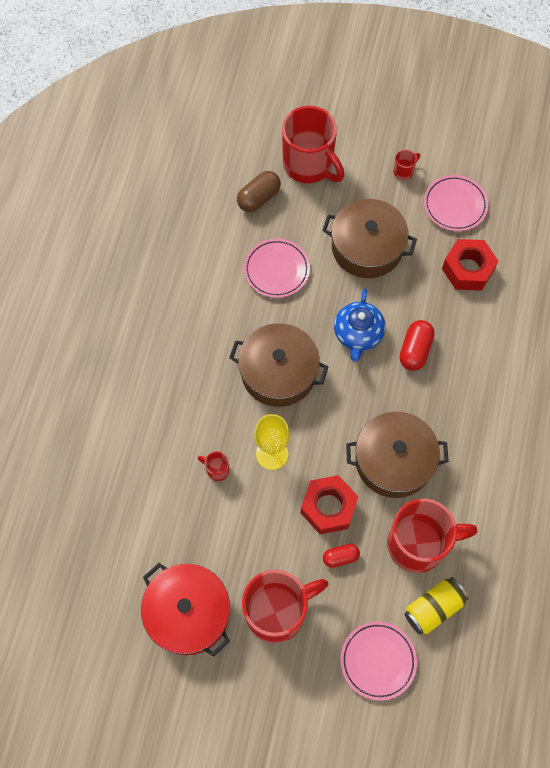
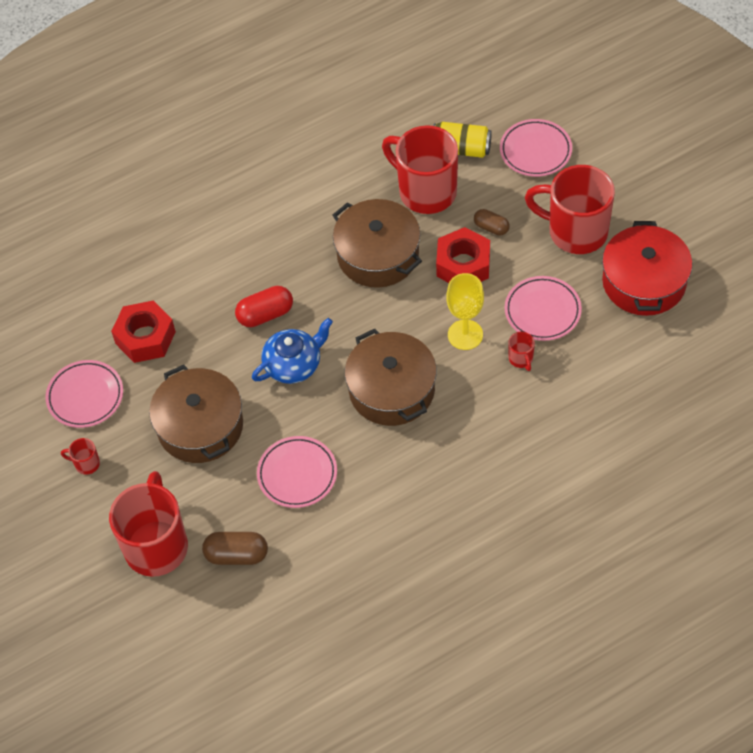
camera: 130 degrees left, 10 degrees down
(237, 521) = (542, 311): none -> pink plate
(340, 557) = (491, 227): red capsule -> brown capsule

